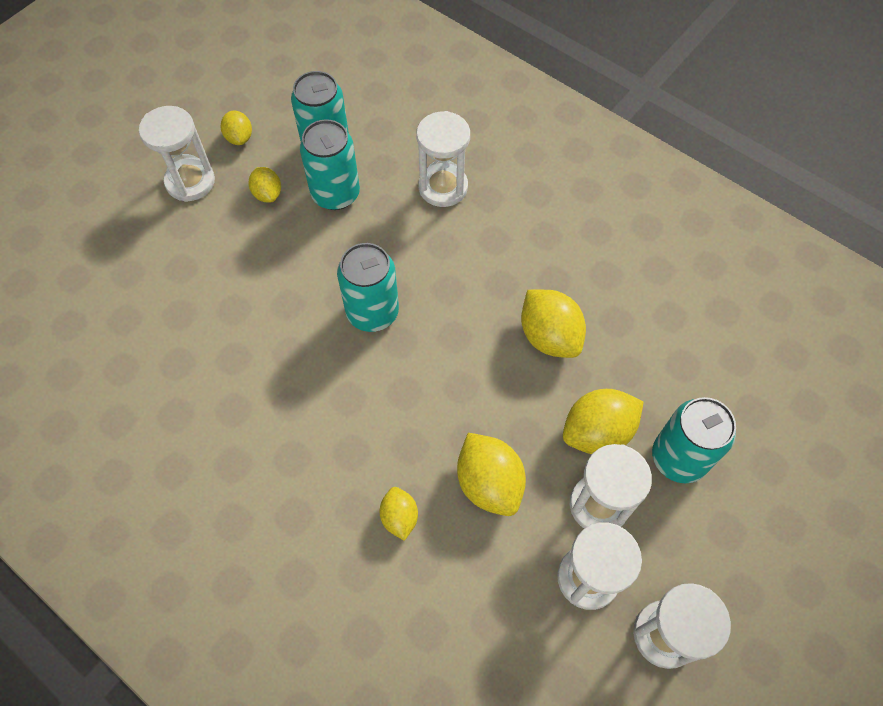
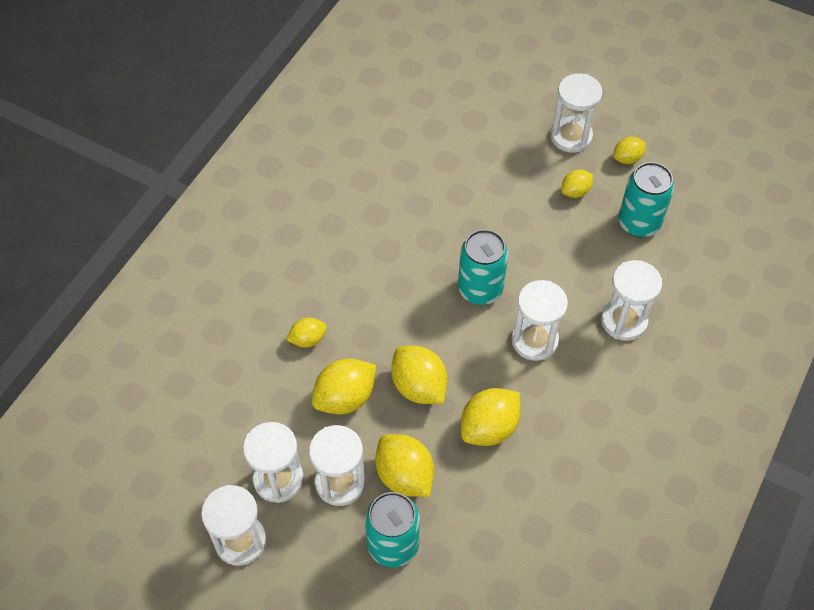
camera: 80 degrees right, 5 degrees down
(335, 194) = (590, 240): turquoise can -> none
(450, 272) = (534, 340): none -> white hourglass
(487, 398) = (419, 386): none -> yellow lemon

